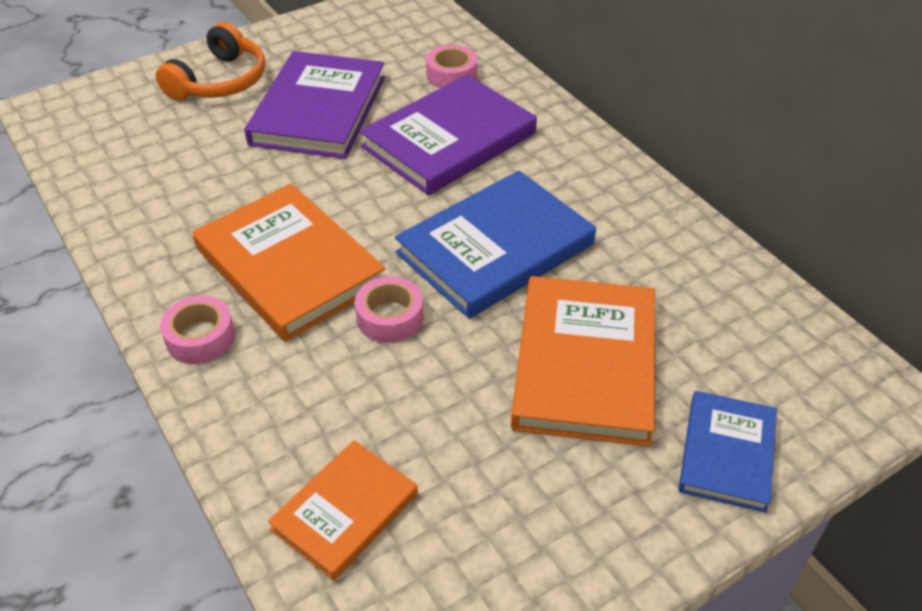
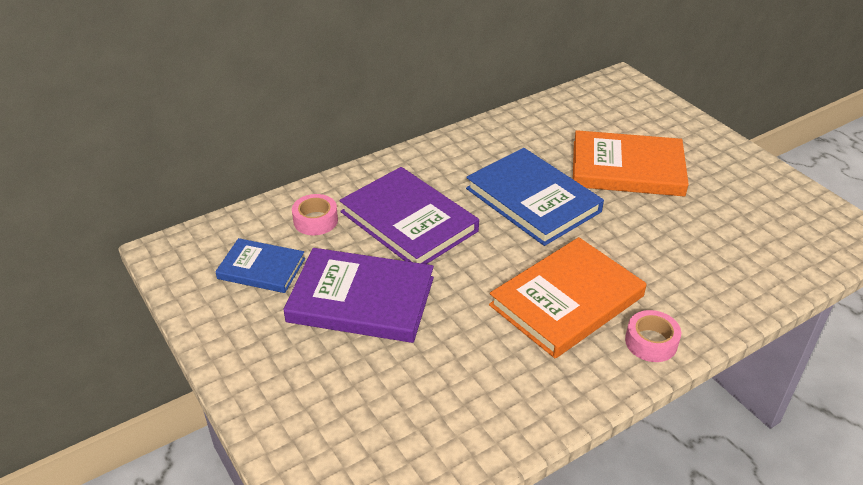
camera: 90 degrees left, 5 degrees down
(220, 81) = (302, 378): orange headphones -> none
(345, 512) = (765, 259): orange book -> none
(390, 317) = (608, 247): pink tape -> none
(727, 453) = (675, 128): blue book -> blue book (261, 268)

